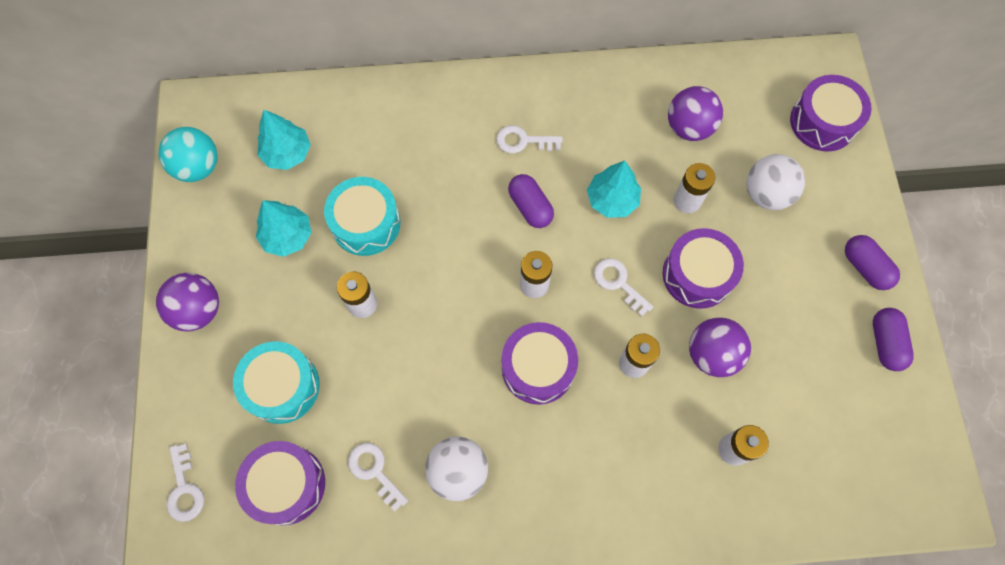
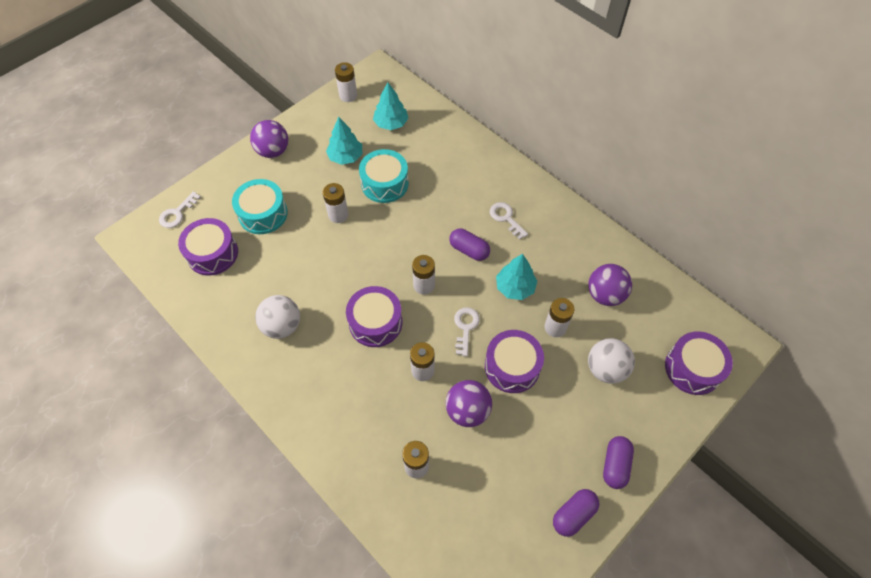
camera: 50 degrees right, 10 degrees down
(198, 167) = (348, 95): turquoise ball -> white battery
(374, 471) = (250, 287): white key -> none
(530, 207) = (469, 250): purple capsule -> purple capsule turned 75 degrees counterclockwise

